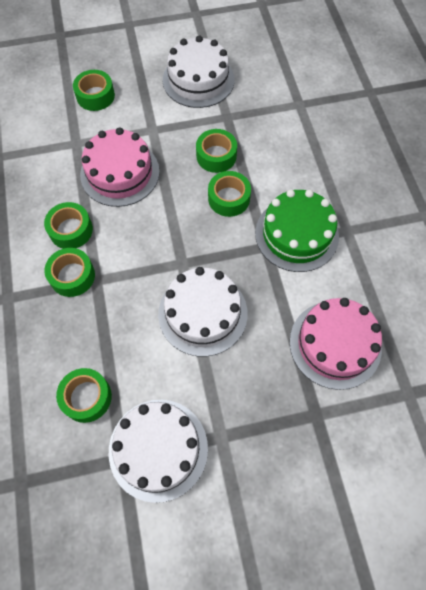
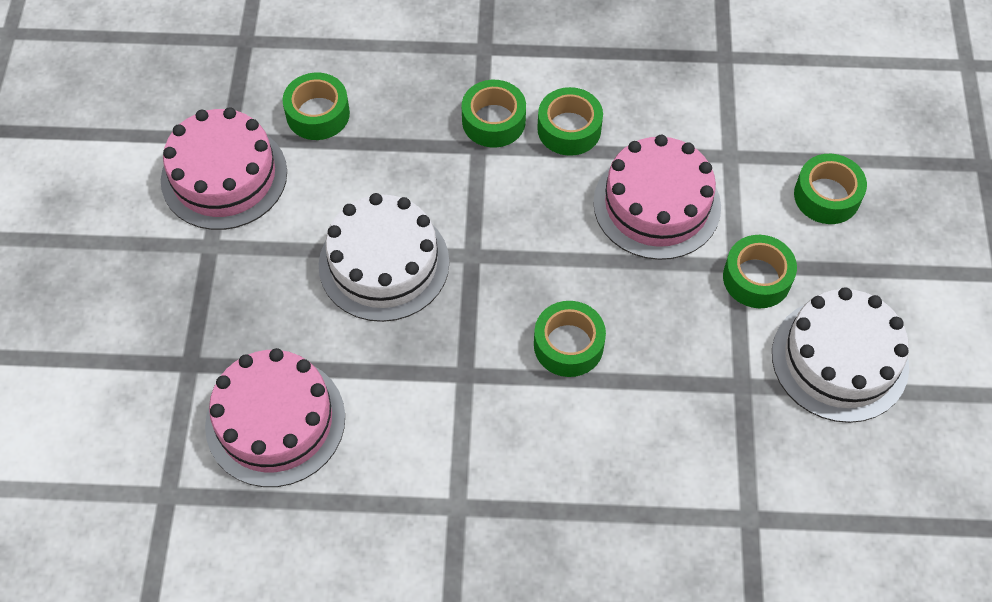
camera: 105 degrees right, 5 degrees down
(158, 449) = (224, 176): white cake -> pink cake
(216, 156) = (659, 347): green tape -> green tape (757, 278)
(296, 234) = (473, 426): green cake -> none

